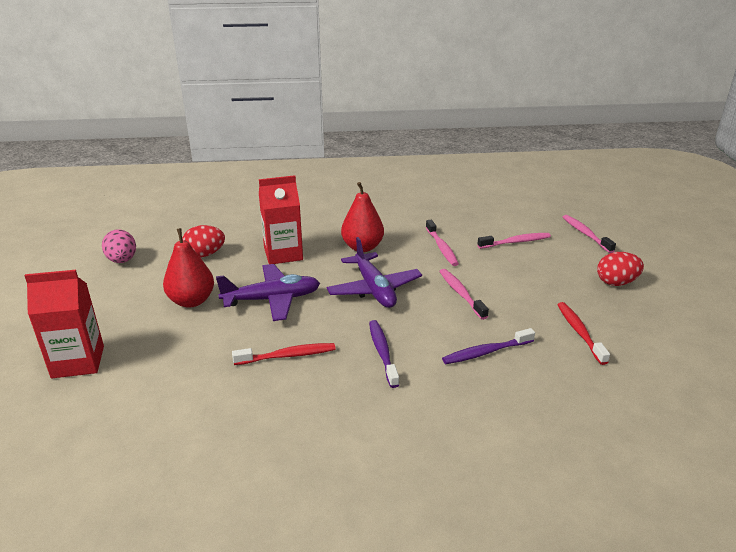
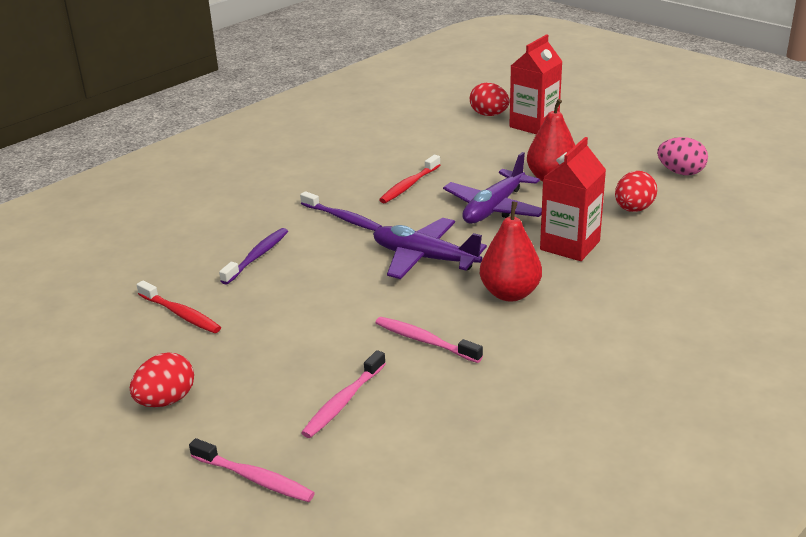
camera: 140 degrees right, 0 degrees up
(71, 403) = (489, 115): none -> red egg
(461, 293) = (335, 295): pink toothbrush -> none

